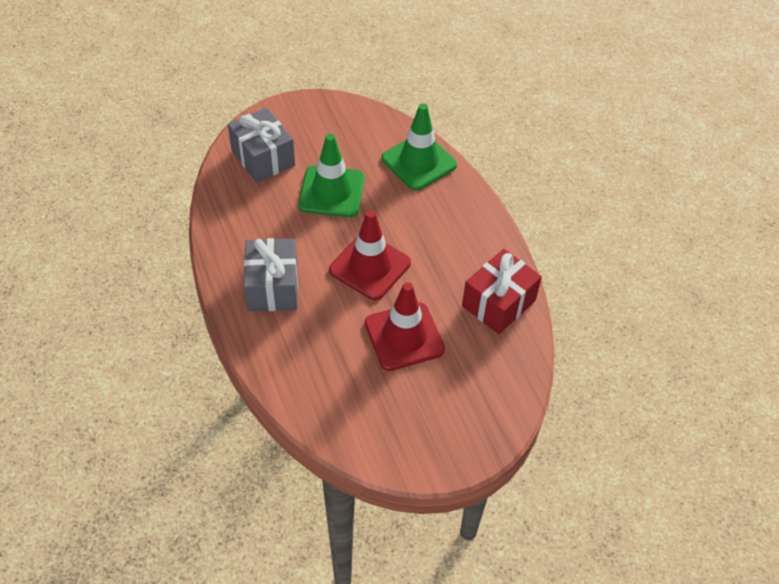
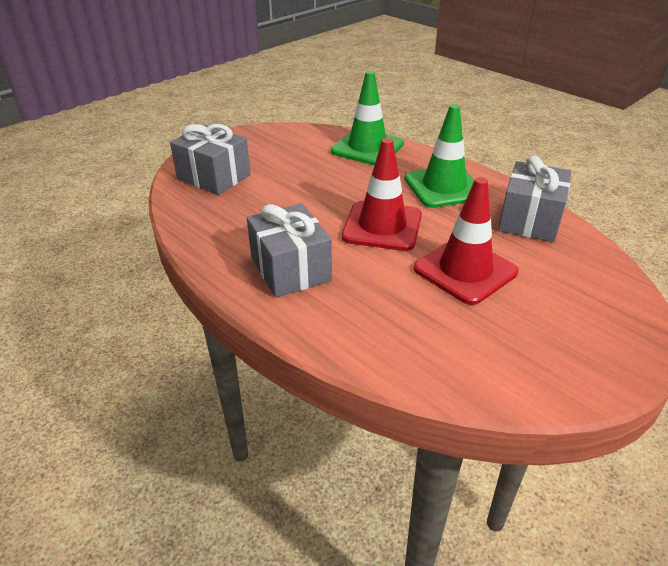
camera: 20 degrees left, 15 degrees down
(332, 192) = (301, 184): green traffic cone -> green traffic cone (444, 187)
(498, 303) = (529, 220): red gift -> grey gift

